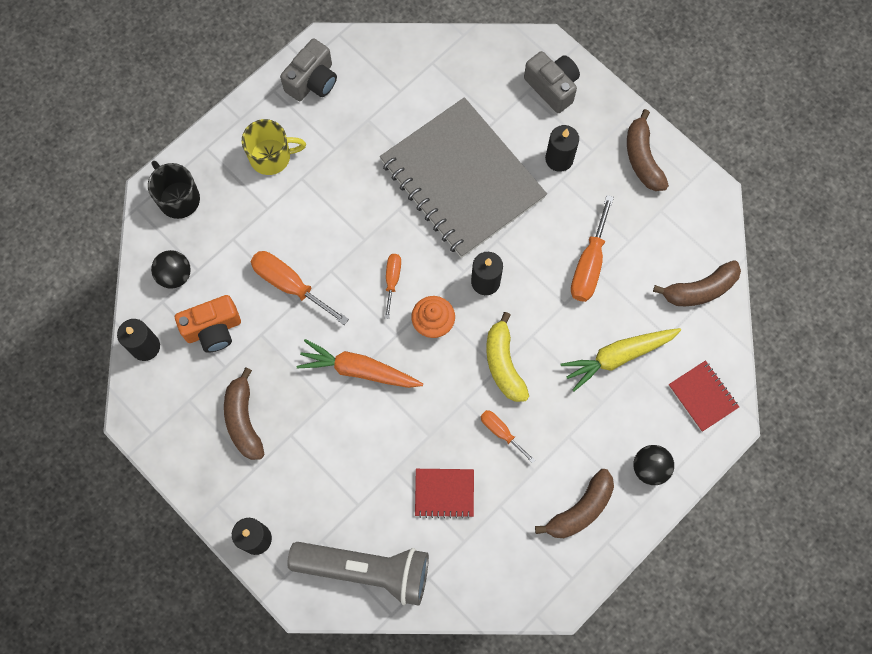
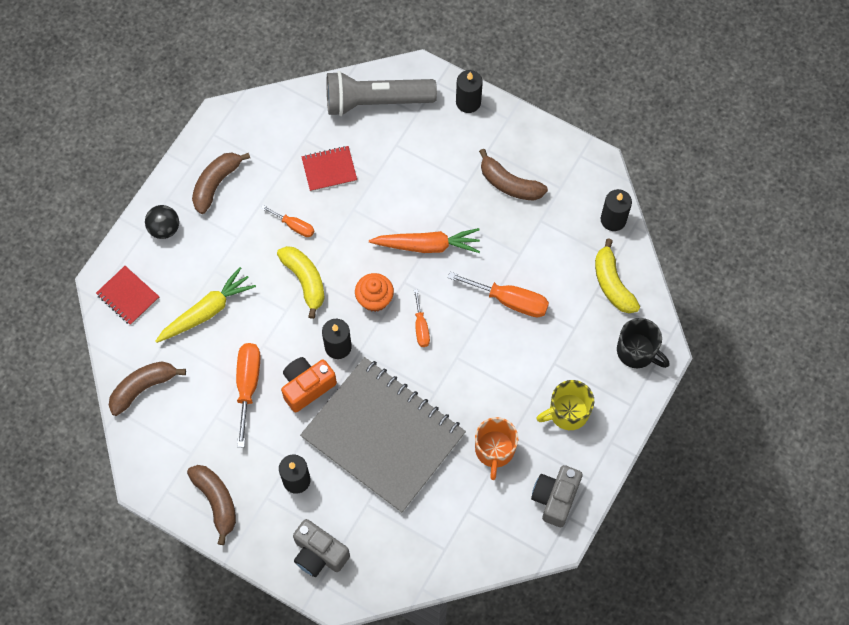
camera: 165 degrees right, 5 degrees down
(175, 275) = (612, 284): black ball -> yellow banana
(213, 329) = (561, 247): orange camera -> orange camera (307, 387)
(244, 420) = (509, 184): brown banana -> brown banana turned 150 degrees clockwise
(356, 139) = (494, 450): none -> orange mug

